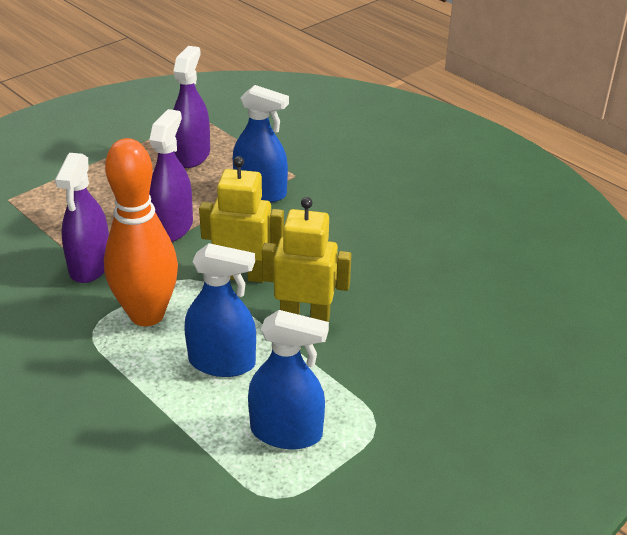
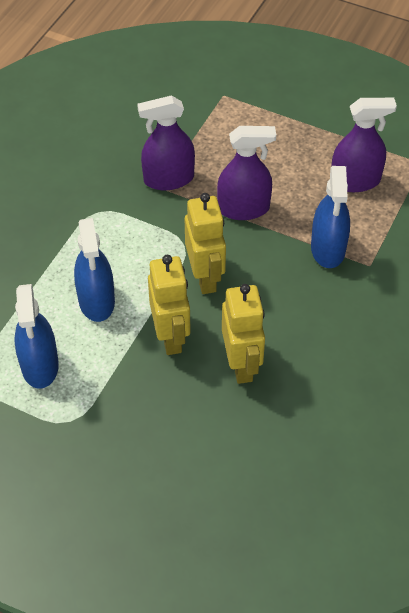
camera: 70 degrees right, 15 degrees up
(147, 315) = (129, 235): orange bowling pin -> none
(365, 280) = (242, 365): none -> yellow robot

